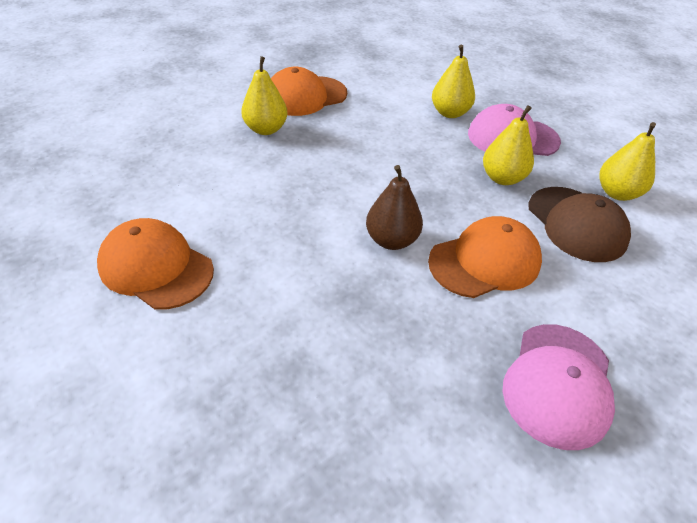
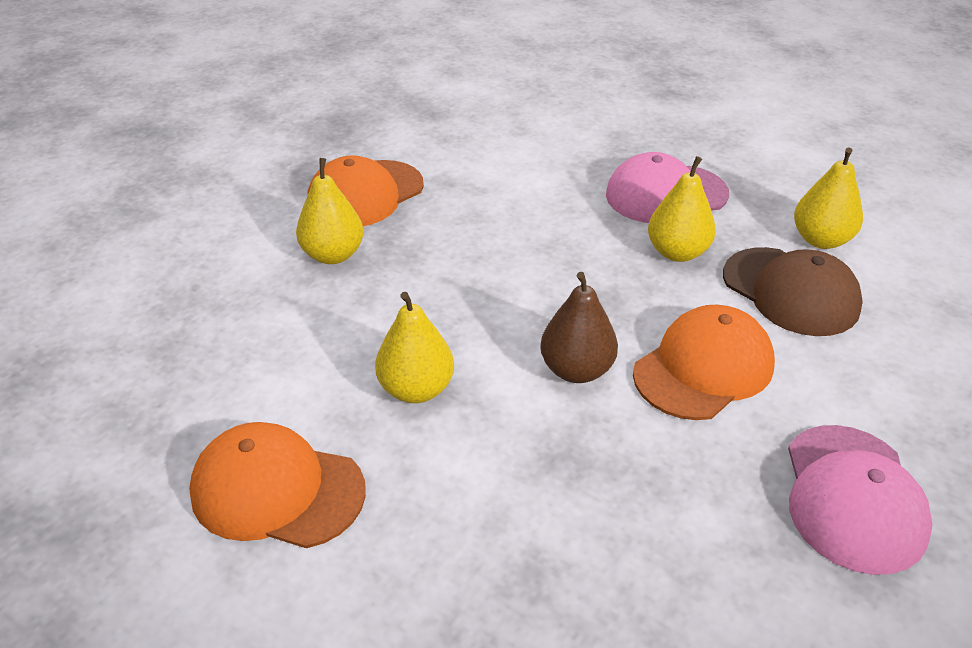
camera: 15 degrees left, 5 degrees down
(450, 113) = (571, 177): yellow pear -> yellow pear (416, 389)

